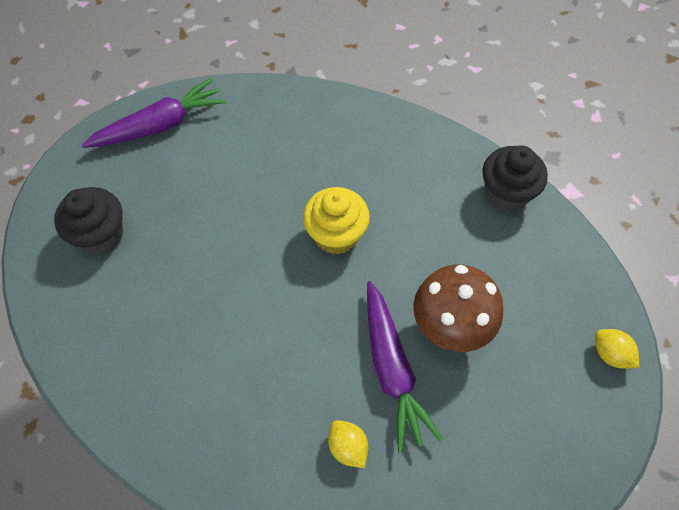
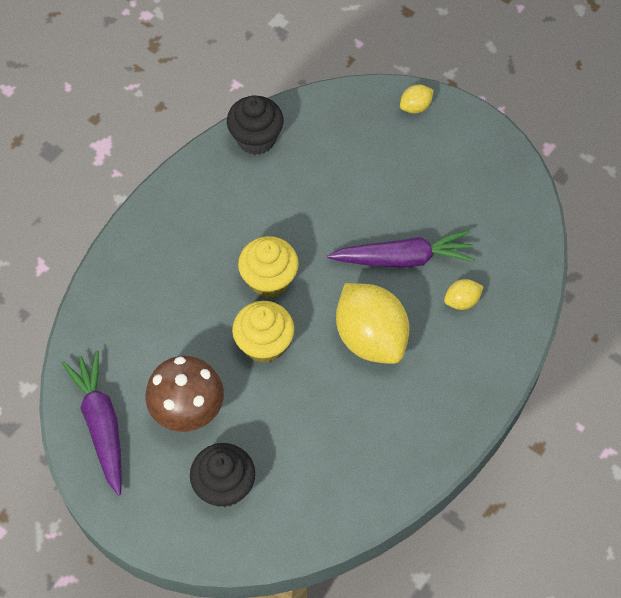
camera: 80 degrees left, 0 degrees up
(260, 243) = (264, 344): none -> yellow cupcake
(283, 348) = (370, 337): none -> yellow lemon
(449, 329) = (375, 210): brown mushroom -> brown mushroom (188, 413)

